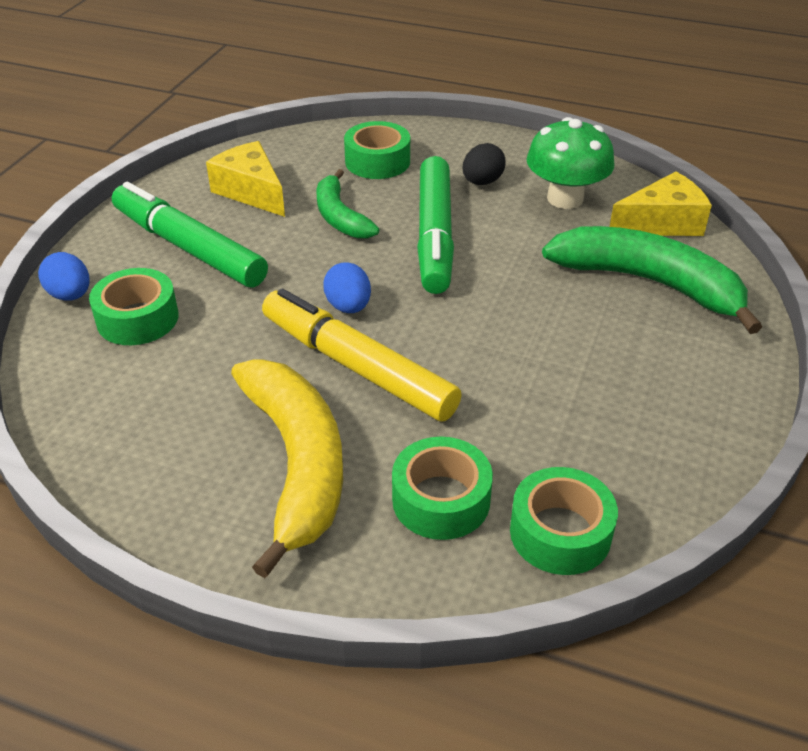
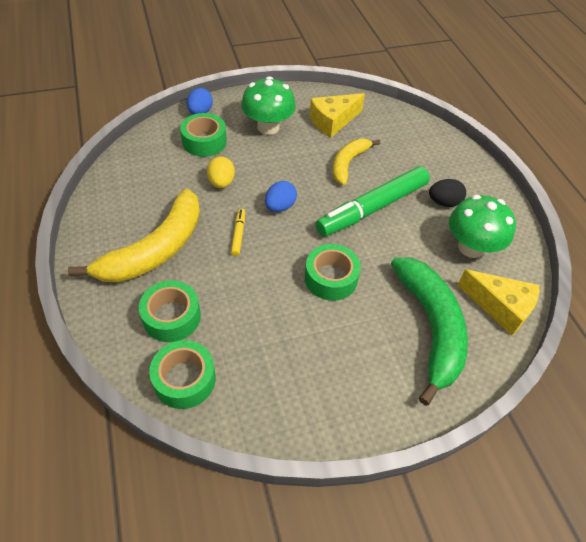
camera: 50 degrees right, 10 degrees up
(188, 248) = (268, 127): green marker -> green mushroom
(241, 339) = (221, 183): none -> yellow egg
(251, 191) = (333, 121): yellow cheese -> yellow cheese turned 135 degrees counterclockwise
(340, 216) = (348, 163): green banana -> yellow banana
(357, 367) = (238, 234): yellow marker -> yellow marker, size x0.40
(377, 161) = (412, 151): green tape -> green tape (331, 278)

